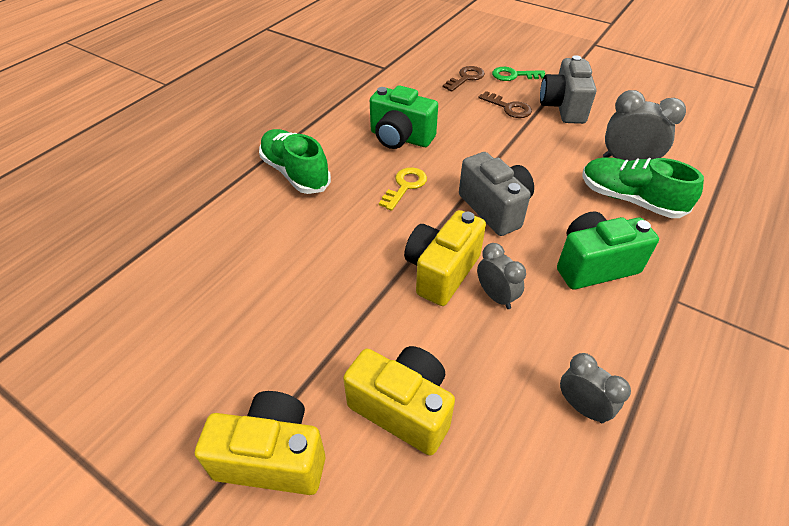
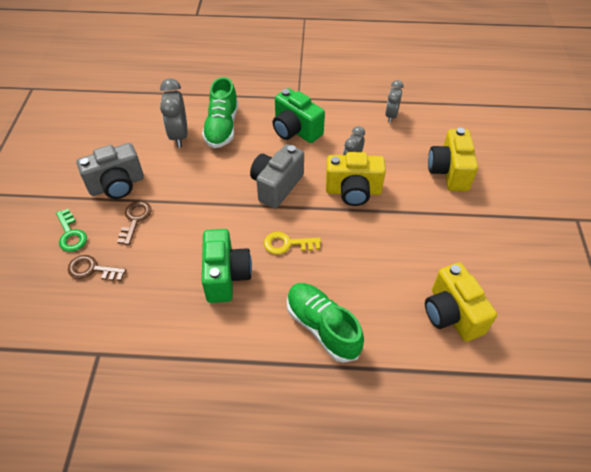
camera: 120 degrees left, 5 degrees up
(273, 457) = (515, 206): yellow camera -> yellow camera (452, 314)
(295, 173) = (322, 327): green shoe -> green shoe turned 120 degrees clockwise

